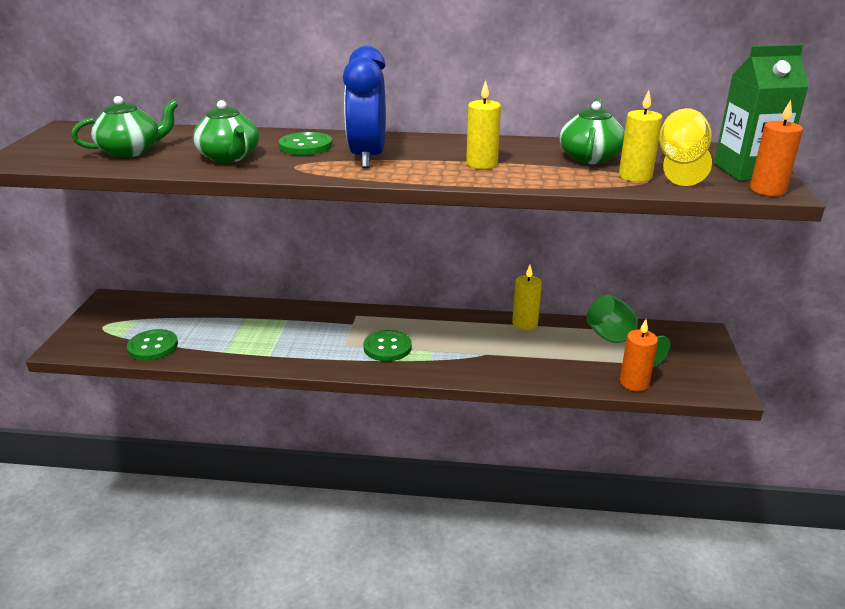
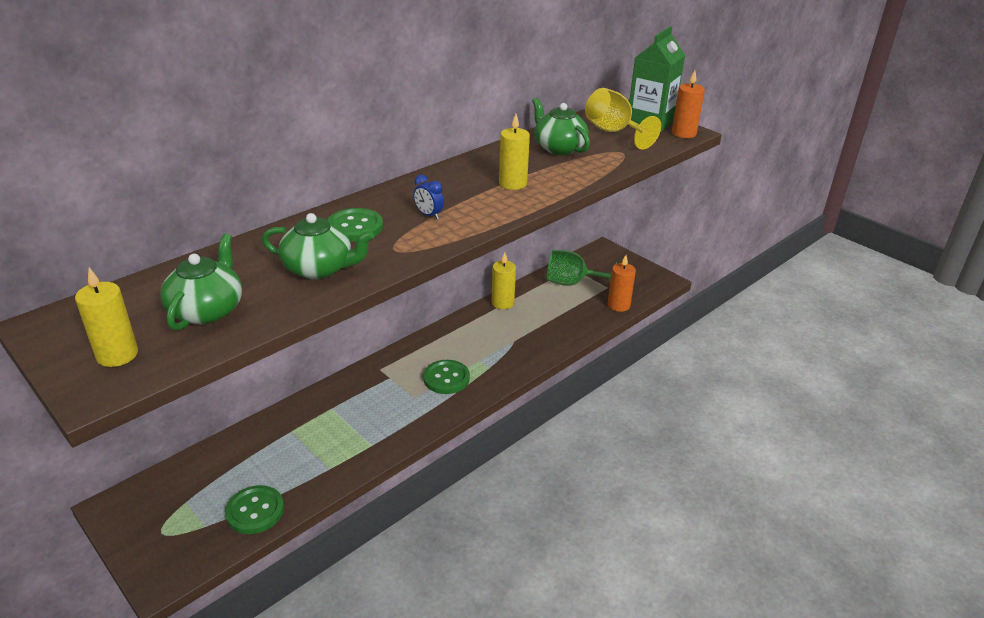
camera: 50 degrees left, 5 degrees up
(368, 158) = (429, 215): blue clock -> blue clock, size x0.40
(635, 176) = (611, 153): yellow candle -> yellow candle (117, 355)

